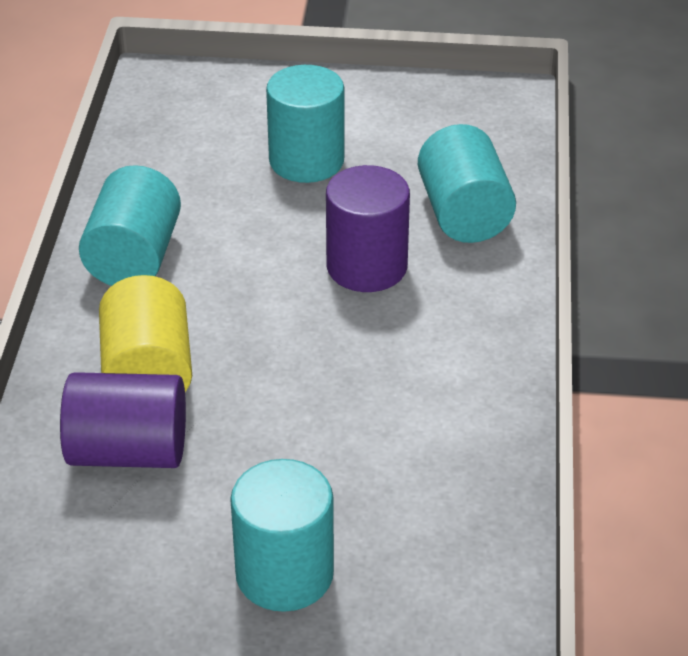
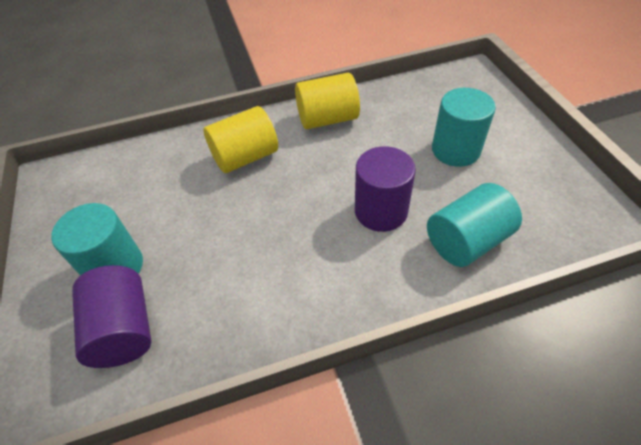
camera: 70 degrees right, 10 degrees up
(128, 452) = (187, 172): purple cylinder -> purple cylinder (124, 329)
(134, 257) = (327, 119): turquoise cylinder -> yellow cylinder

